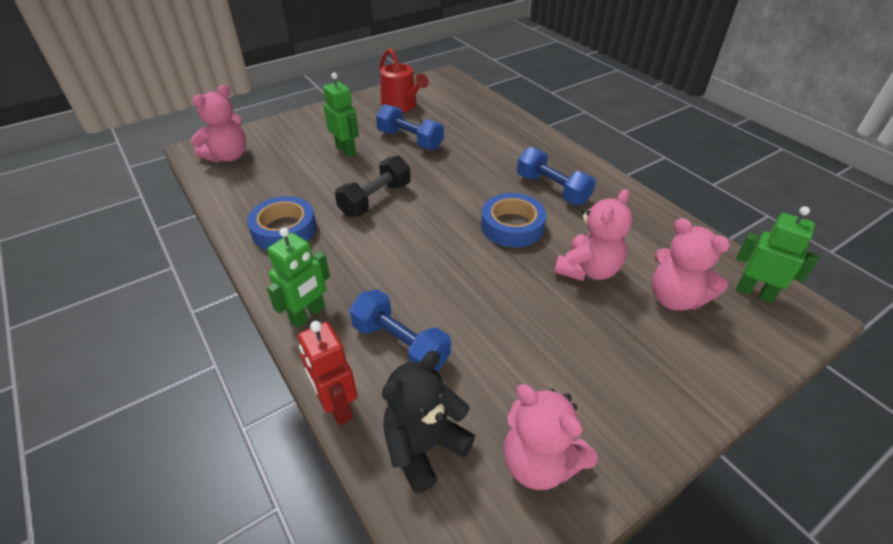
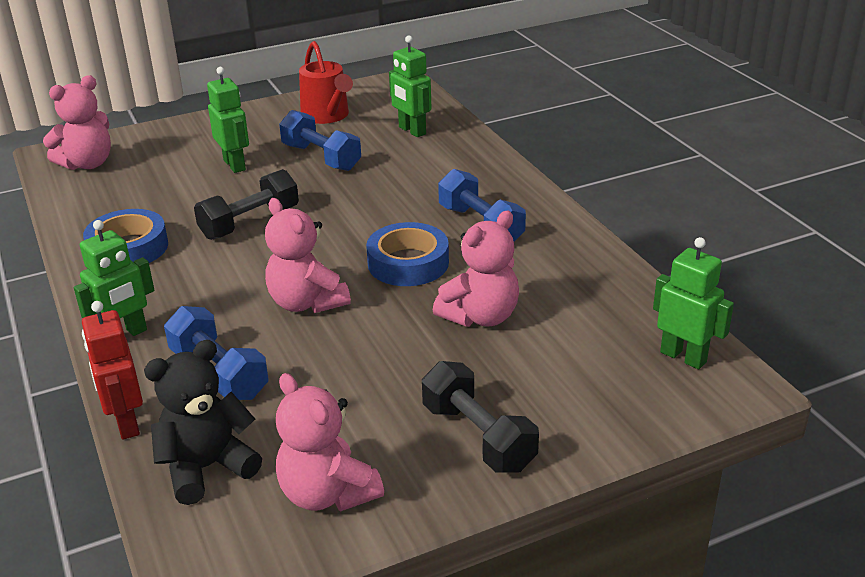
camera: 10 degrees right, 10 degrees down
(468, 114) = (412, 131): none -> green robot
(637, 386) = (478, 437): none -> black dumbbell
(674, 298) = (575, 354): pink teddy bear -> pink teddy bear (306, 303)

